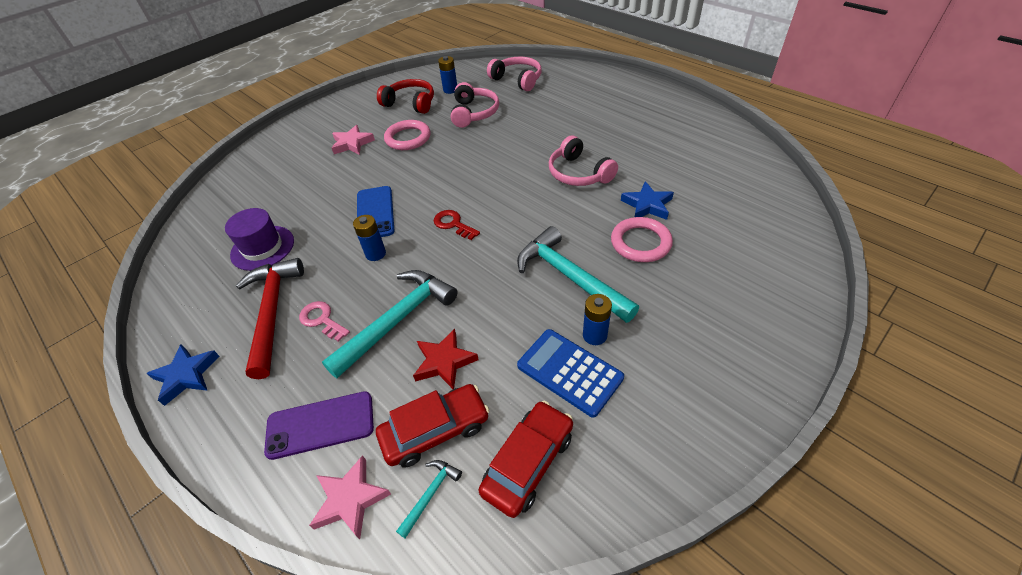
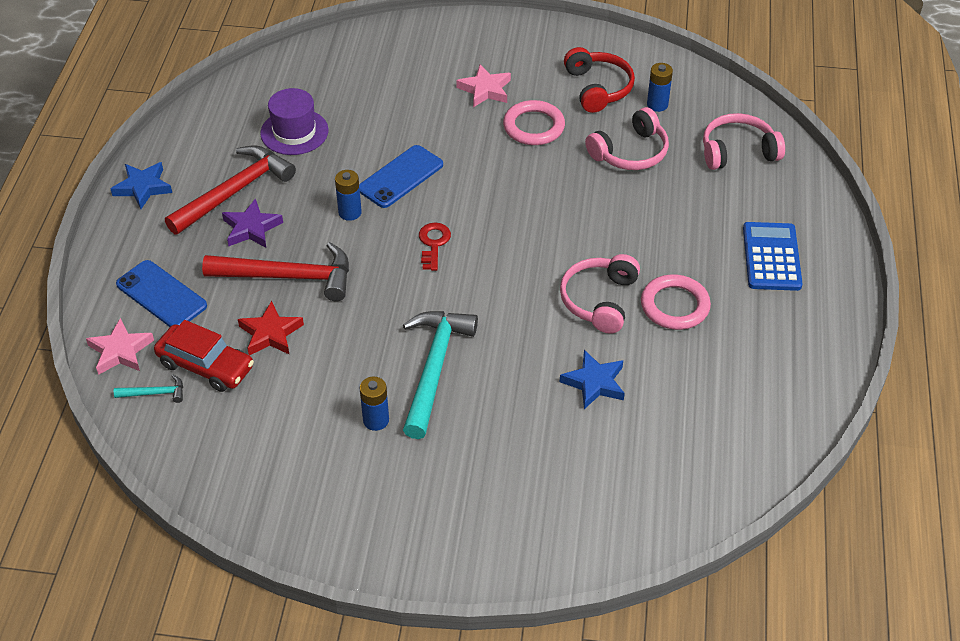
camera: 50 degrees right, 0 degrees up
(320, 425) = (161, 295): purple phone -> blue phone
(322, 320) = (251, 228): pink key -> purple star
(398, 320) = (288, 277): turquoise hammer -> red hammer
(517, 80) = (738, 151): pink headphones -> pink headphones turned 105 degrees counterclockwise
(528, 463) = (219, 437): red car -> none
(569, 372) = (322, 421): blue calculator -> blue calculator (771, 257)
(640, 243) = (528, 402): pink ring -> pink ring (674, 306)

